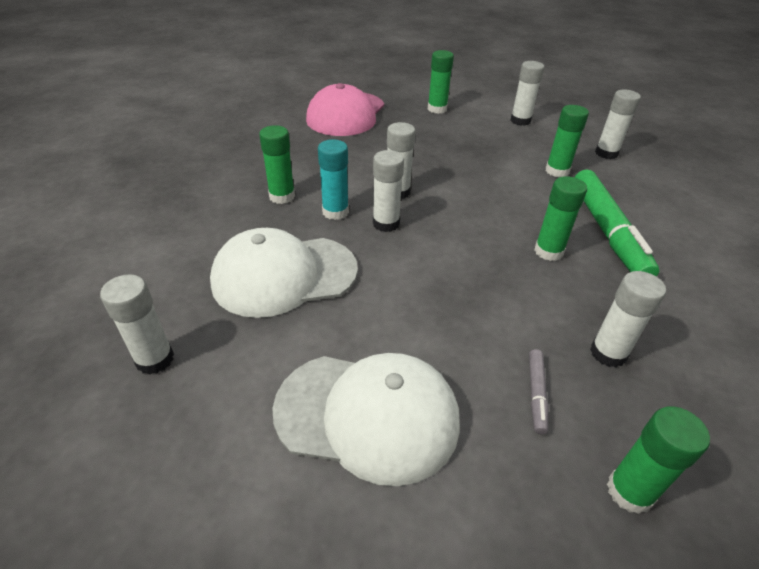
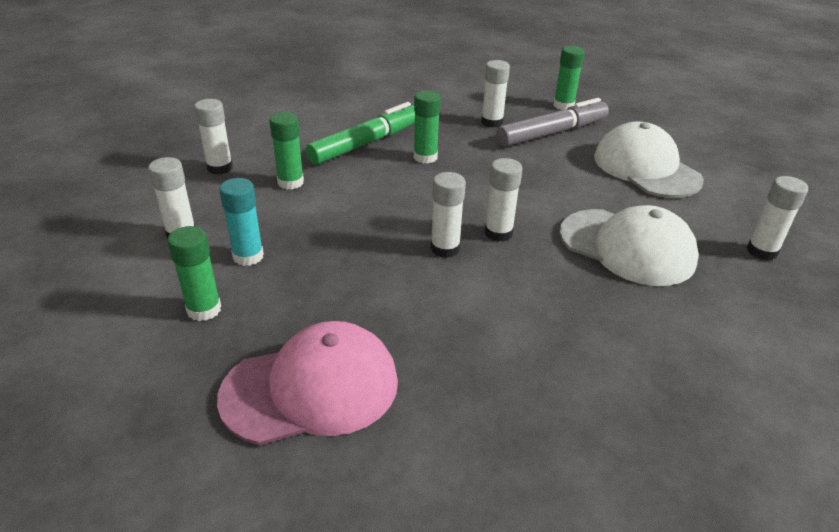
camera: 130 degrees left, 5 degrees down
(282, 196) = (556, 314): green glue stick -> none
(335, 212) = (525, 267): turquoise glue stick -> turquoise glue stick (248, 256)
(536, 394) = (552, 133): grey marker -> grey marker, size x2.33

